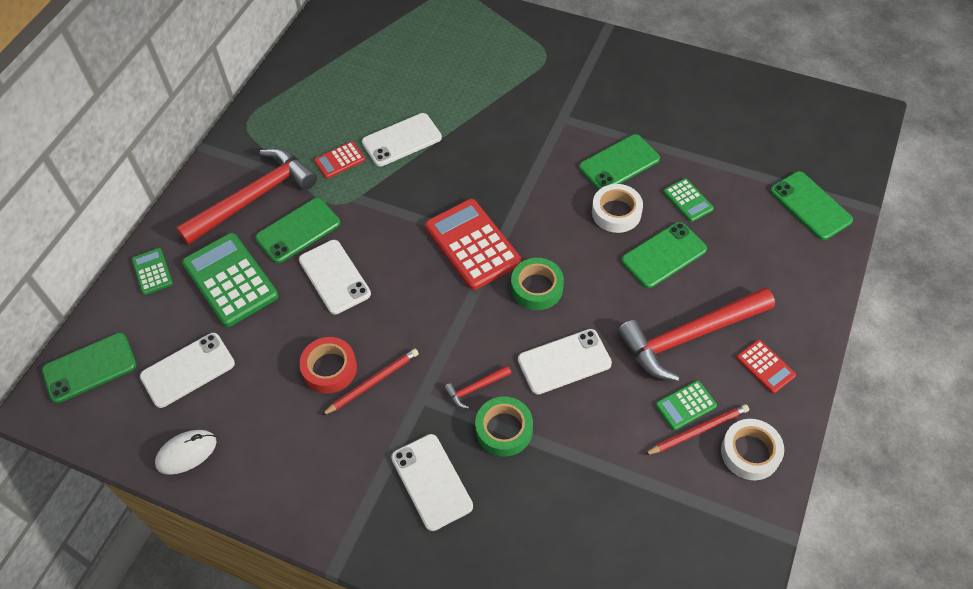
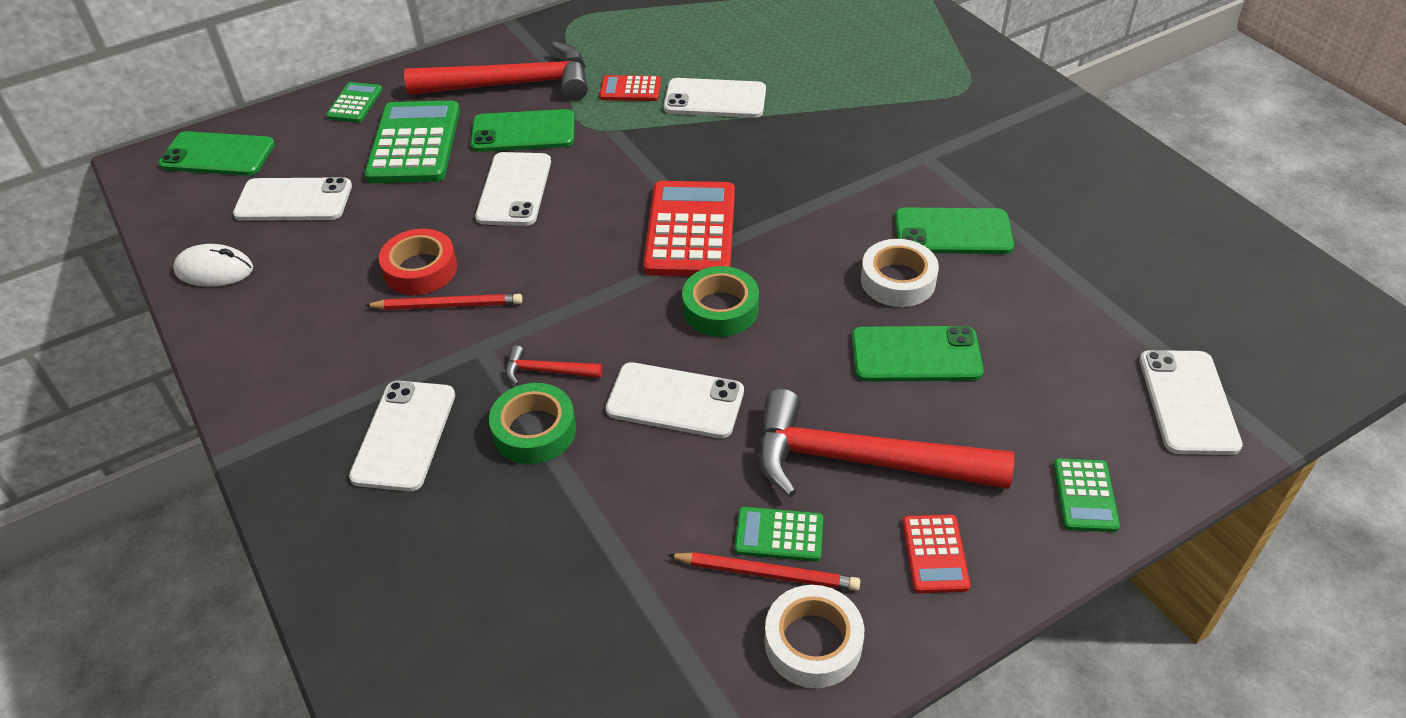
camera: 35 degrees right, 10 degrees down
(687, 200) = (1008, 312): green calculator -> green calculator (1085, 496)
(810, 205) = (1188, 402): green phone -> white phone

